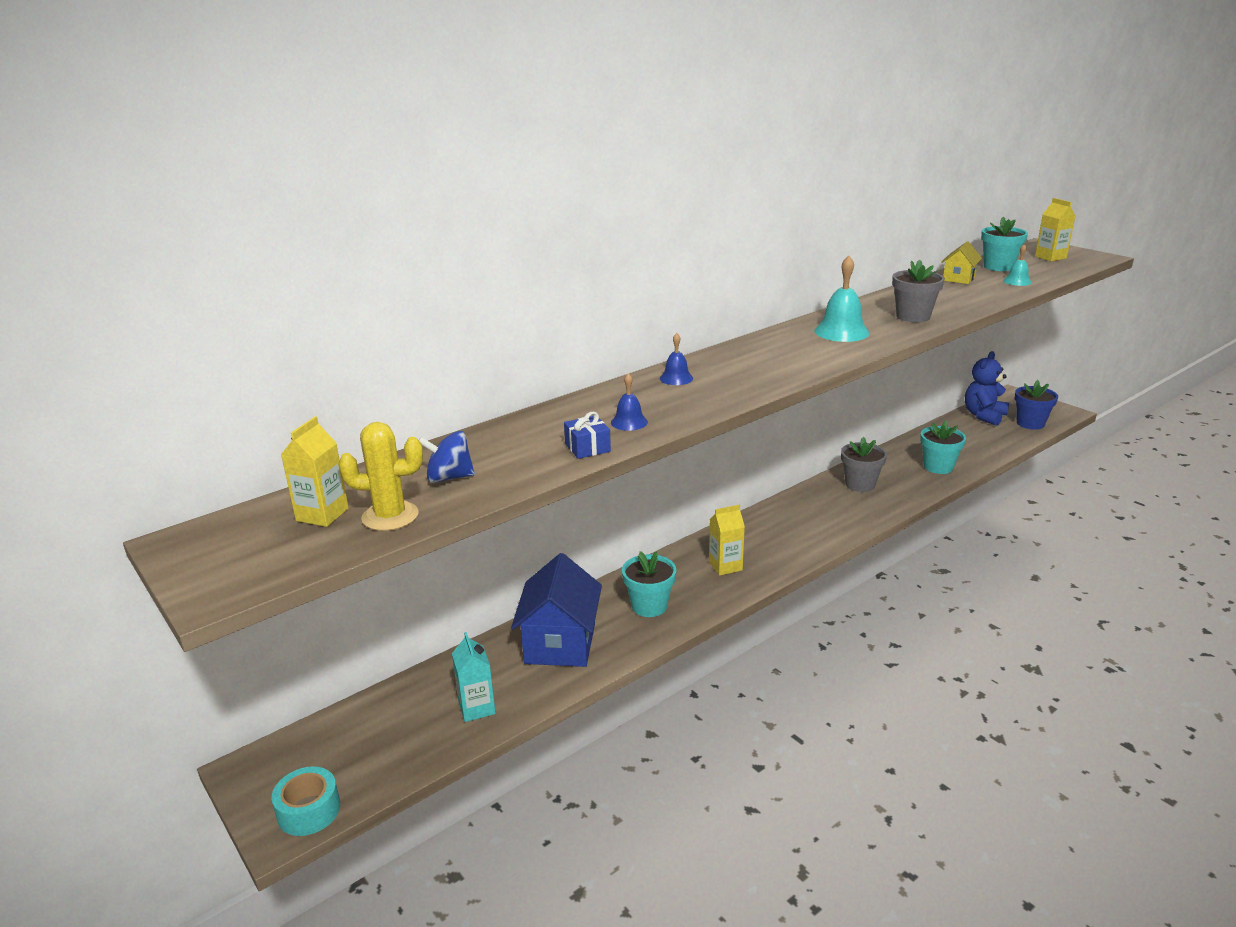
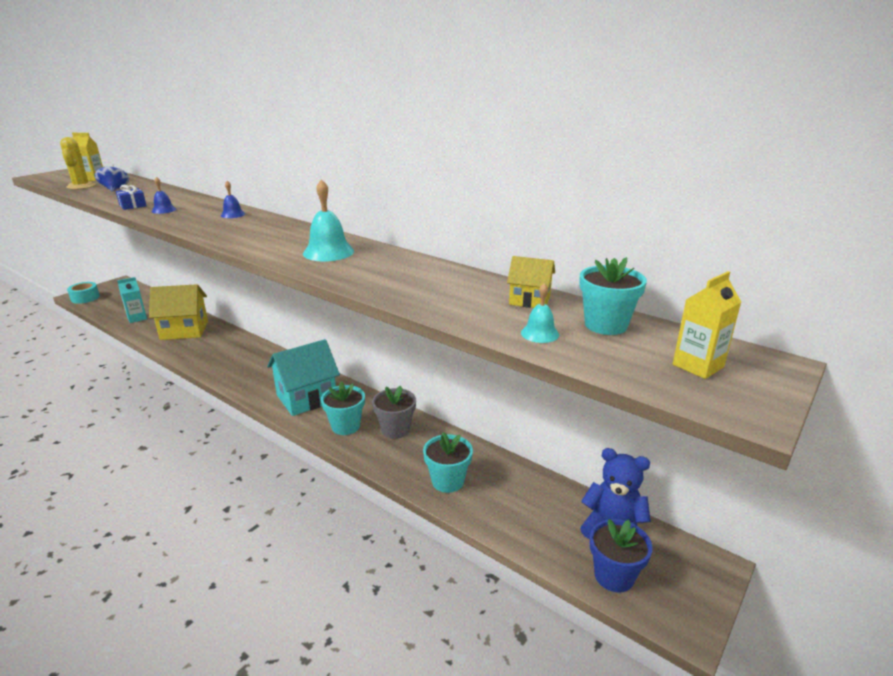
camera: 75 degrees right, 0 degrees up
(560, 643) = (184, 330): blue house -> yellow house
(649, 606) = (215, 351): turquoise flower pot -> turquoise flower pot (345, 426)
(725, 566) = (259, 373): yellow carton -> none
(793, 532) = (307, 398): none -> turquoise house
(913, 316) = (376, 277): grey flower pot -> none

